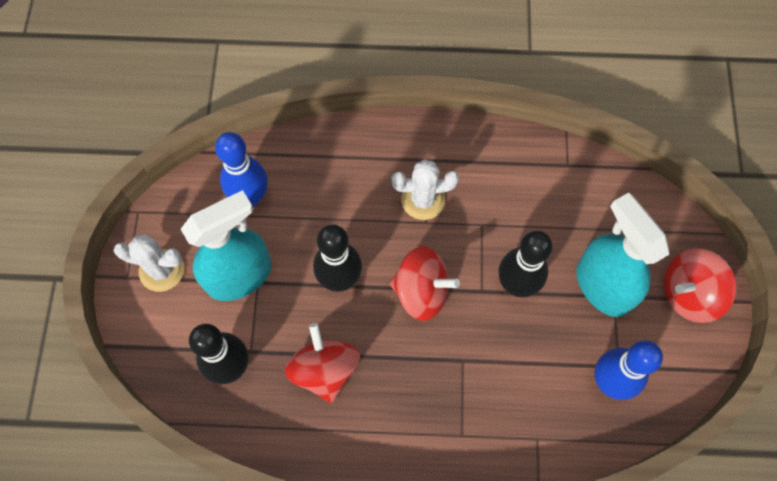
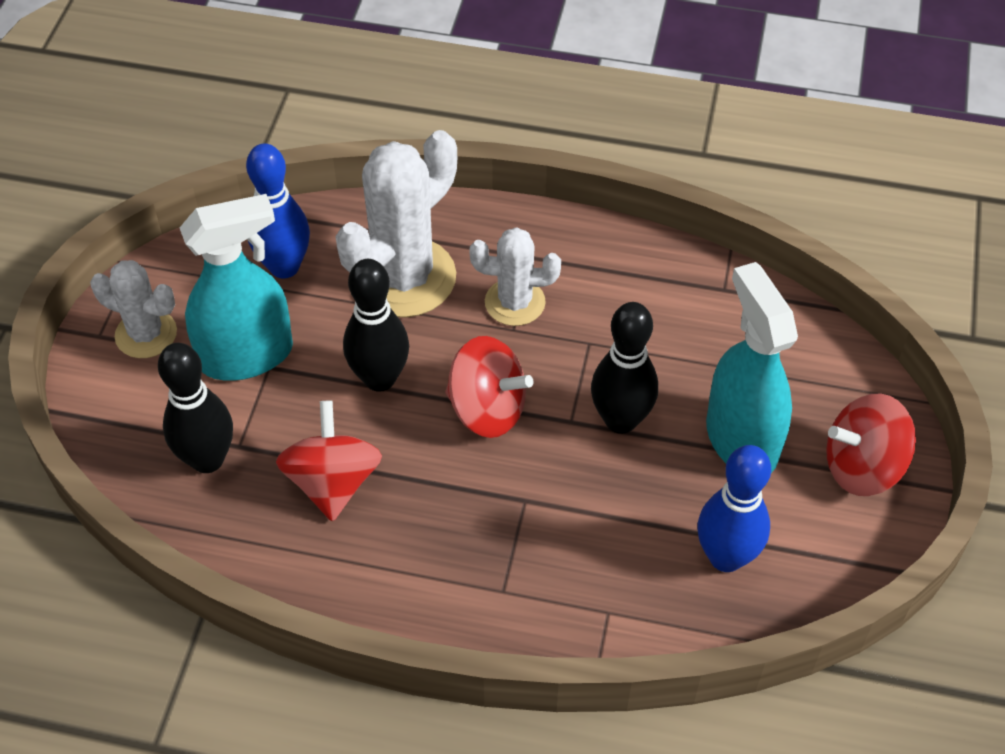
camera: 10 degrees right, 15 degrees down
(339, 192) = (404, 277): none -> white cactus

